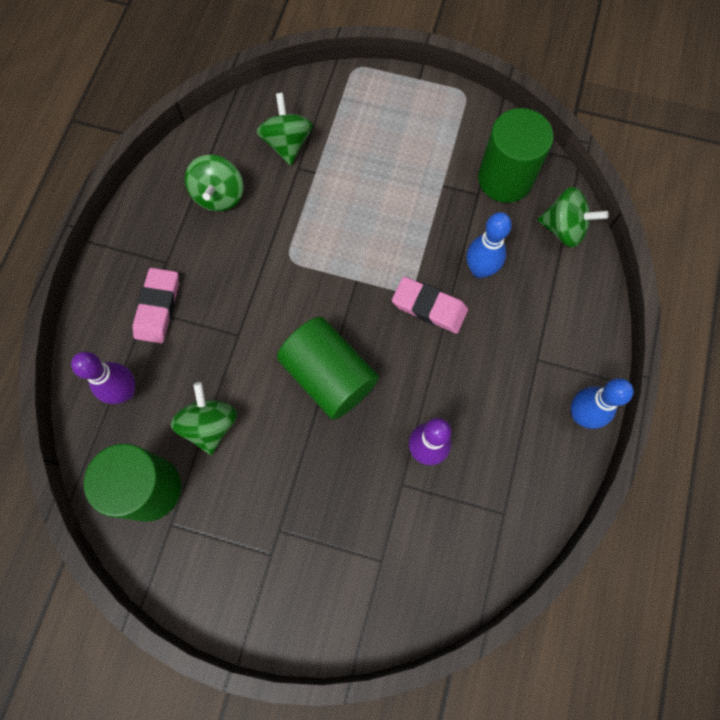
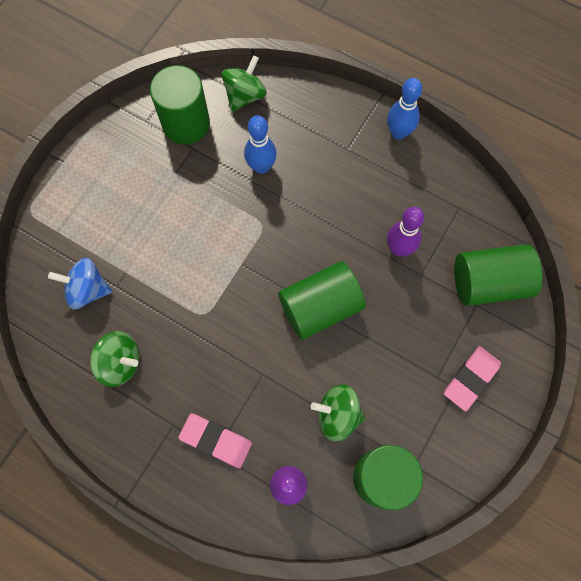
camera: 75 degrees left, 0 degrees up
(287, 143) = (87, 290): green spinning top -> blue spinning top
(414, 571) = (489, 282): none -> green cylinder
(429, 307) = (282, 214): pink eraser -> pink eraser (471, 379)

